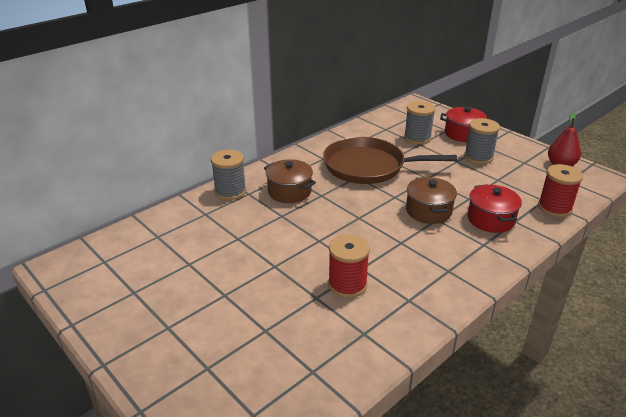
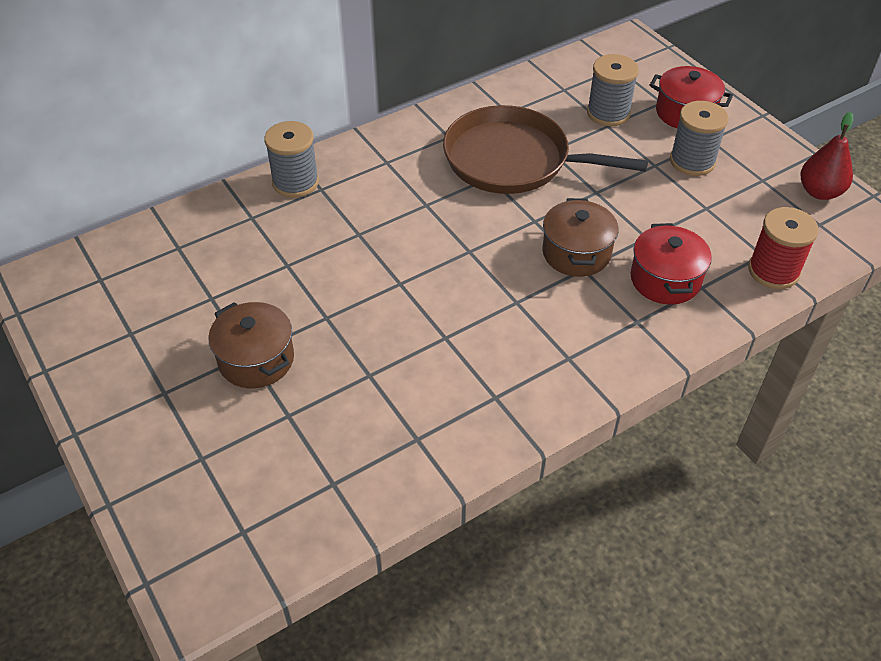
camera: 10 degrees right, 15 degrees up
(289, 192) = (381, 193): brown pot -> brown pot (256, 359)
(347, 284) = (417, 361): red spool -> none

